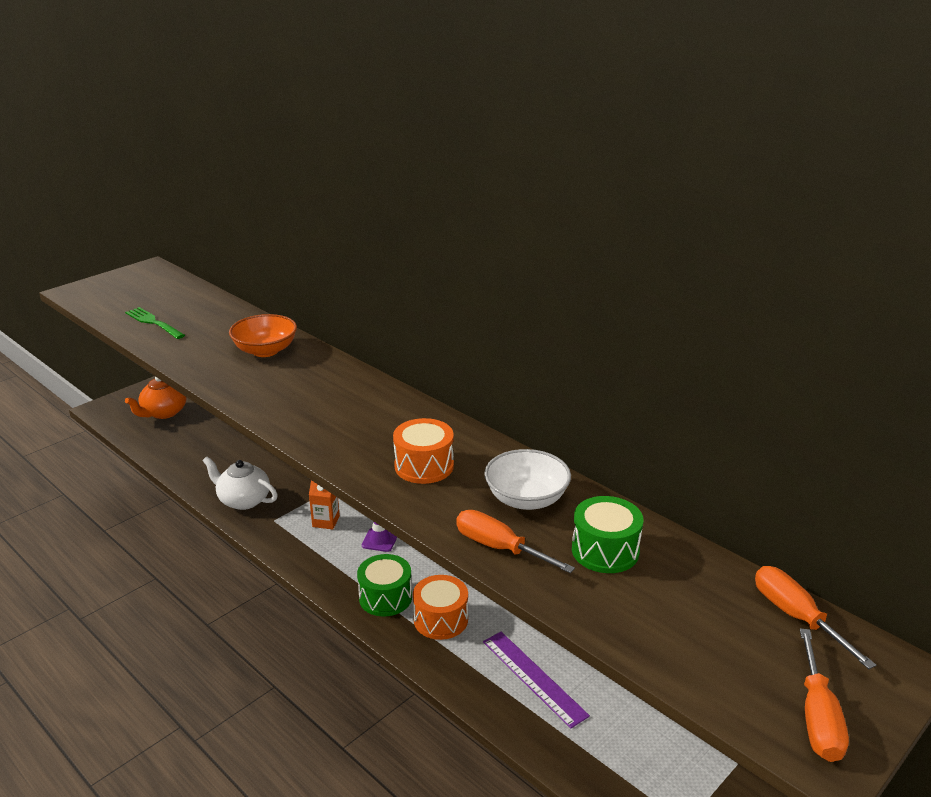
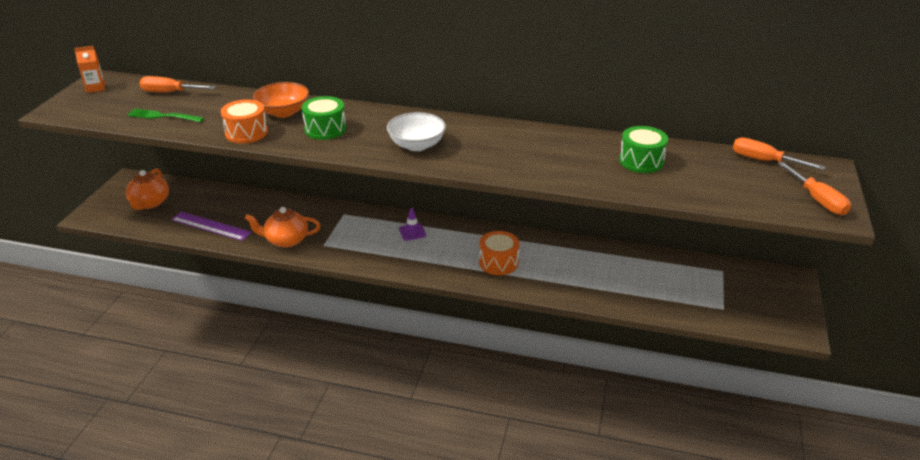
camera: 30 degrees left, 5 degrees up
(243, 500) = (286, 240): white teapot -> orange teapot
(326, 521) = (362, 233): orange carton -> orange carton (95, 88)
(385, 597) = (451, 263): green drum -> green drum (325, 129)
(424, 466) = (486, 150): orange drum -> orange drum (246, 133)
(499, 548) = (584, 178): orange screwdriver -> orange screwdriver (170, 92)
(526, 499) = (568, 149): white bowl -> white bowl (417, 145)
(533, 678) = (583, 272): purple ruler -> purple ruler (211, 226)

